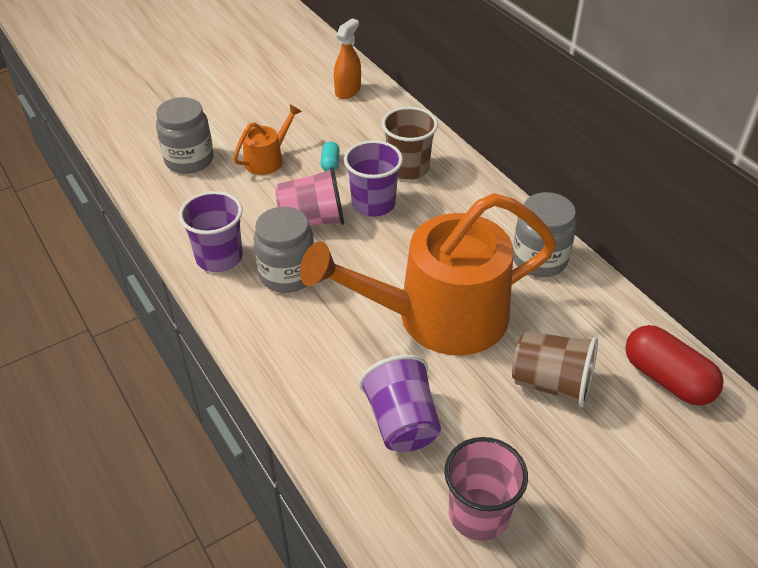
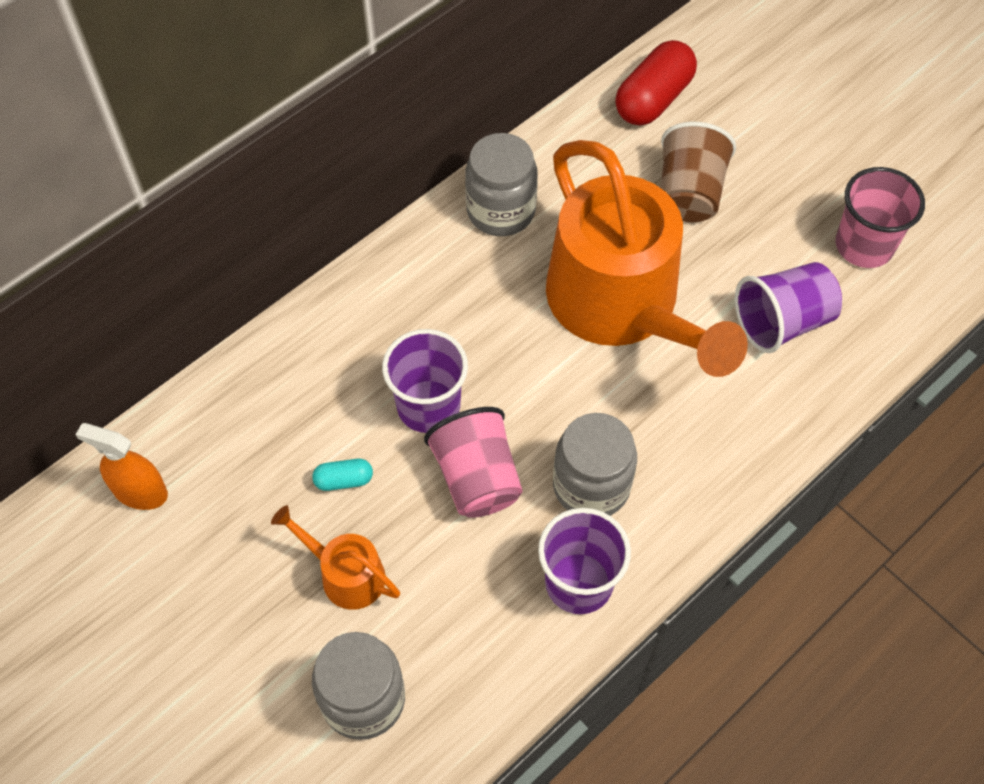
camera: 100 degrees left, 15 degrees up
(408, 168) = (341, 374): brown cup -> none

